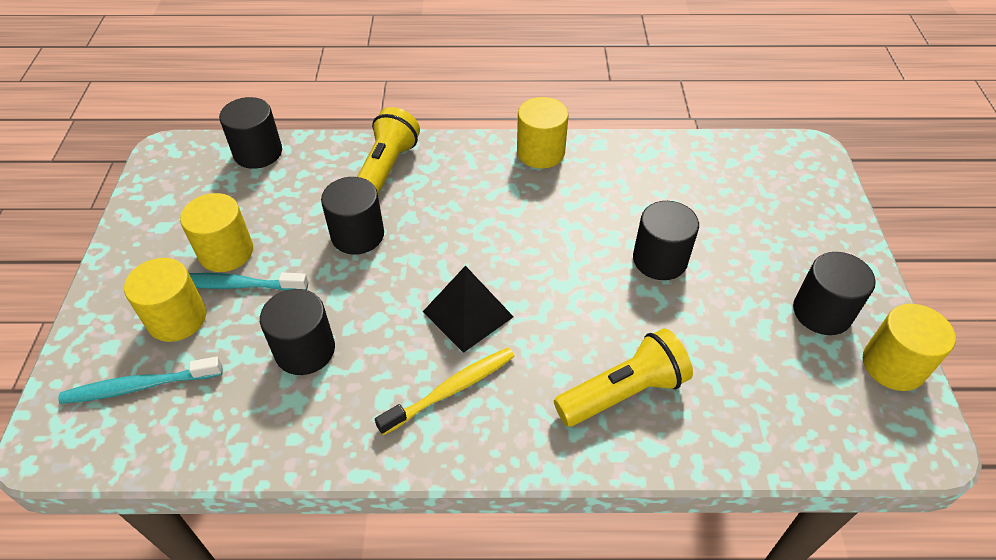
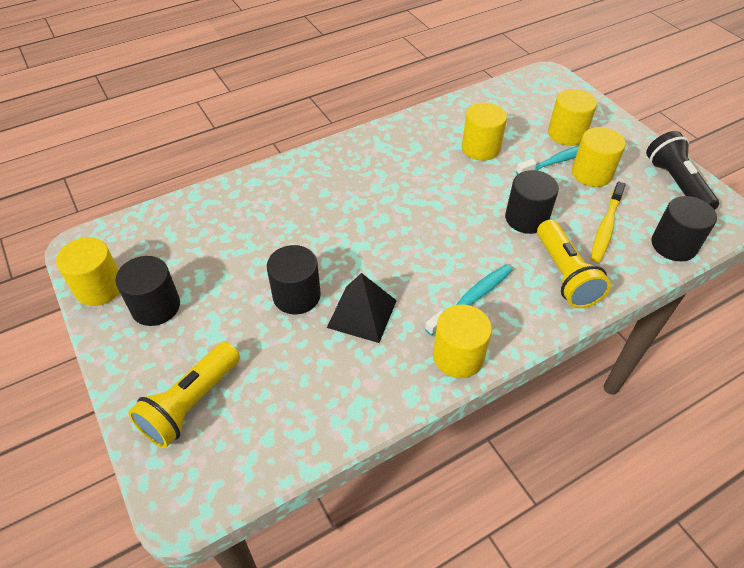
camera: 150 degrees right, 0 degrees up
(139, 386) = (541, 104): turquoise toothbrush -> turquoise toothbrush (471, 299)
(163, 201) = (676, 184): none -> black flashlight
(305, 350) = (480, 148): black cylinder -> yellow cylinder
(451, 390) = (383, 163): yellow toothbrush -> yellow toothbrush (606, 227)
(468, 314) = (407, 202): black pyramid -> black pyramid (362, 313)
(623, 392) = (282, 199): yellow flashlight -> yellow flashlight (191, 403)

